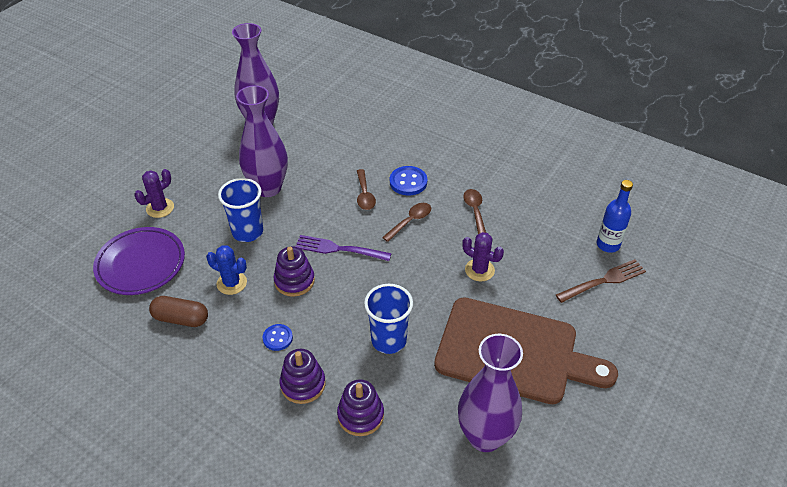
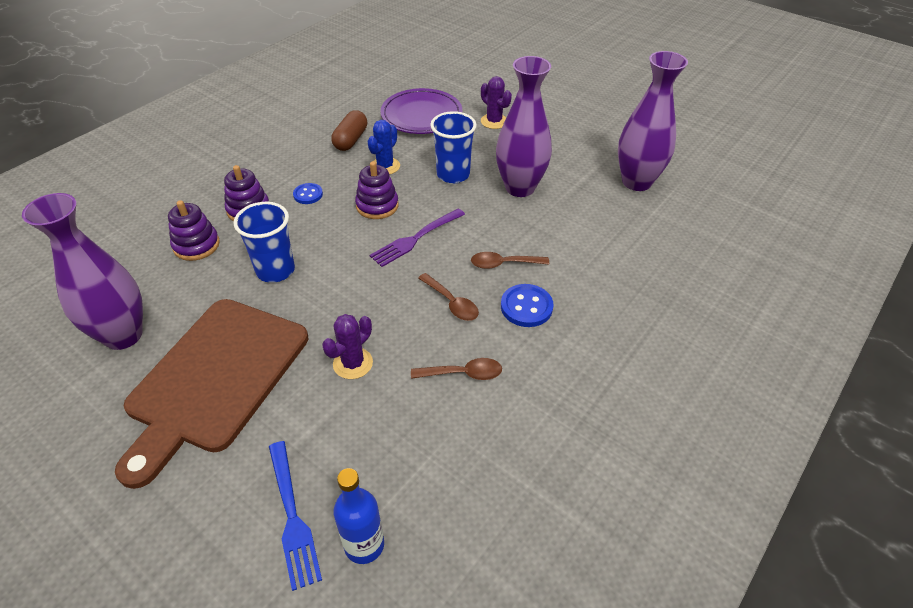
camera: 95 degrees right, 0 degrees up
(339, 249) = (415, 238): purple fork -> purple fork turned 150 degrees counterclockwise
(603, 281) = (292, 517): brown fork -> blue fork

